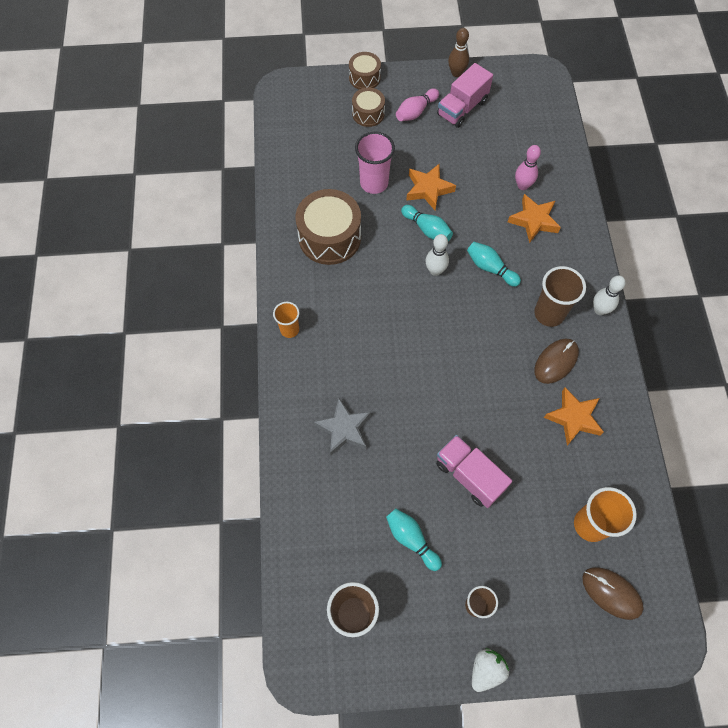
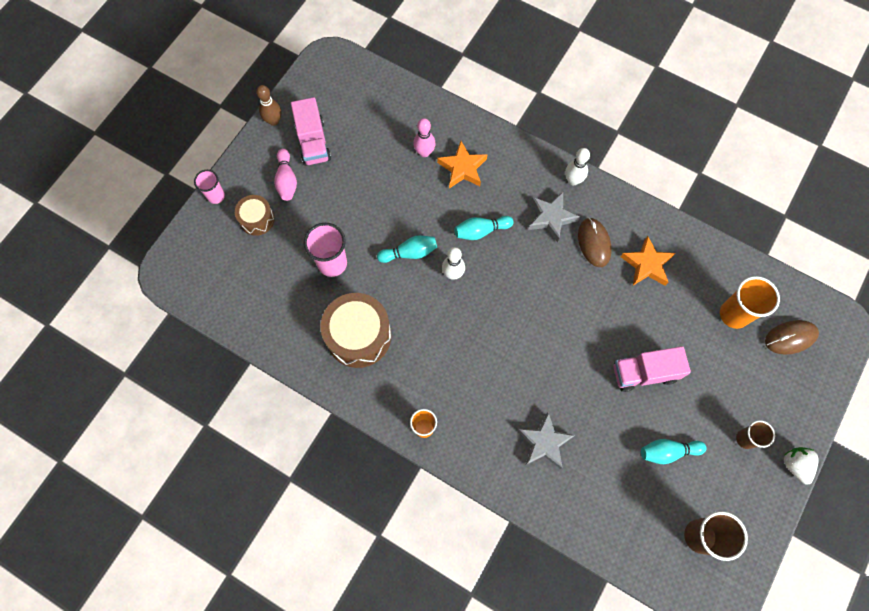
camera: 55 degrees left, 5 degrees up
(364, 78) = (216, 196): brown drum -> pink cup
(428, 189) = (372, 225): orange star -> none
(549, 313) = (551, 218): brown cup -> grey star

